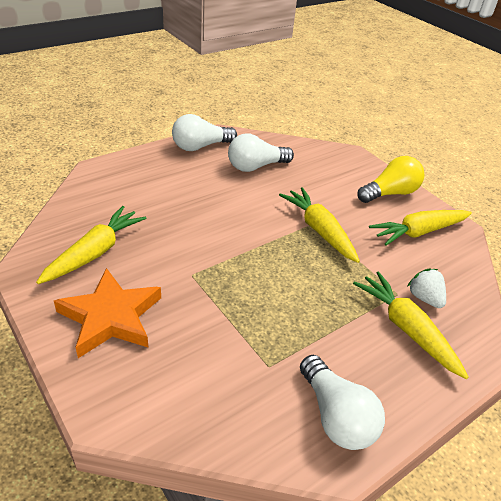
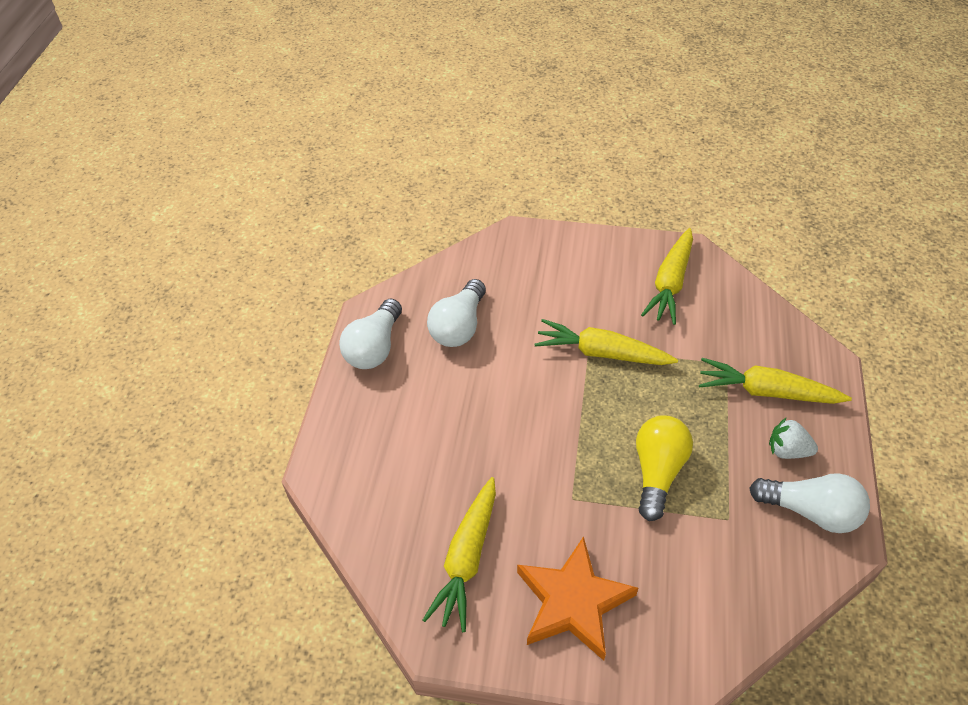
camera: 40 degrees left, 10 degrees up
(95, 252) = (466, 559): yellow carrot -> yellow carrot turned 150 degrees counterclockwise
(390, 193) = (602, 257): yellow light bulb -> yellow light bulb (657, 472)
(424, 298) = (746, 350): white strawberry -> white strawberry (787, 450)

